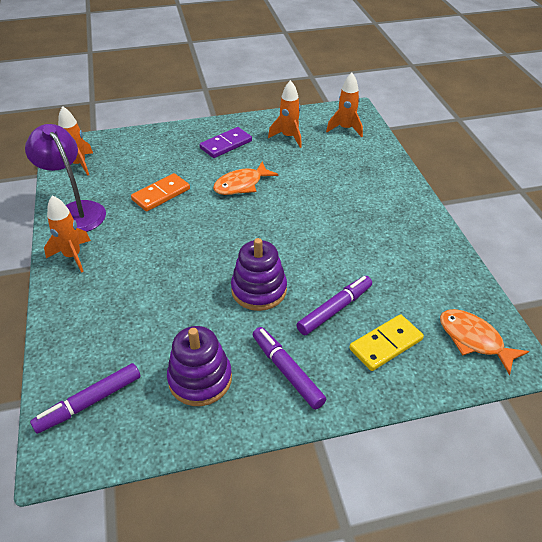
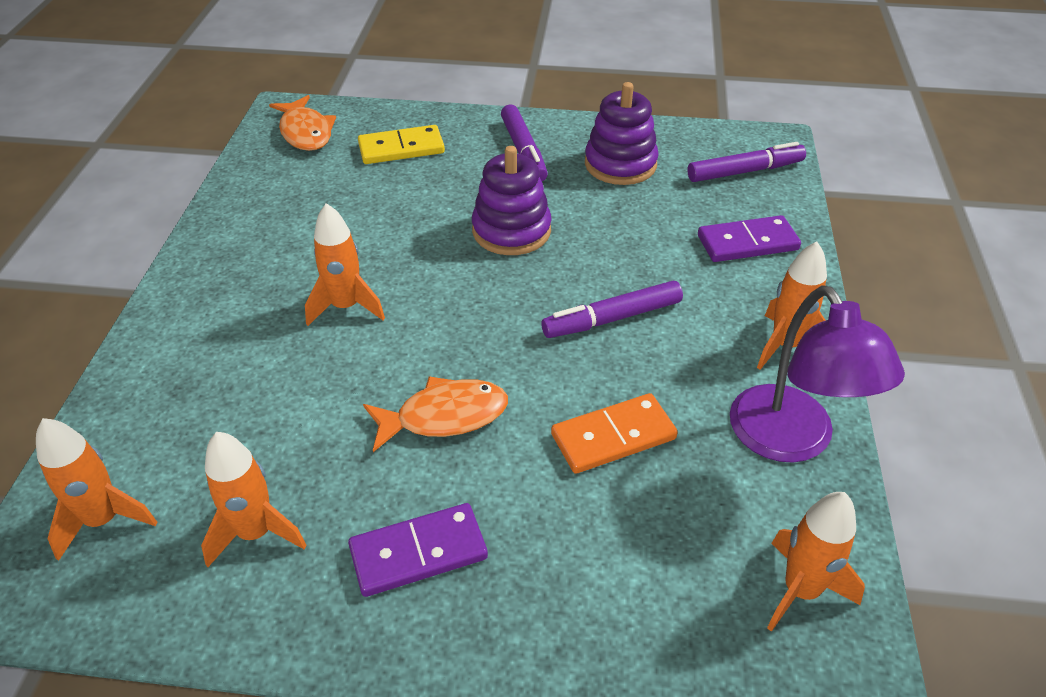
camera: 160 degrees left, 0 degrees up
(91, 324) = (747, 243): none -> purple domino
(324, 218) = (346, 307): none -> orange rocket
(335, 309) = (430, 189): purple marker -> purple marker (612, 318)

